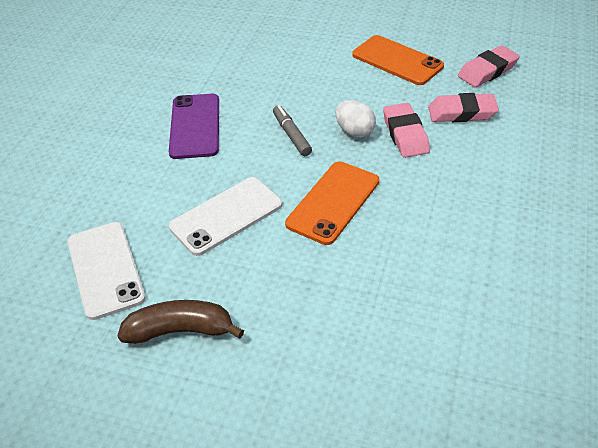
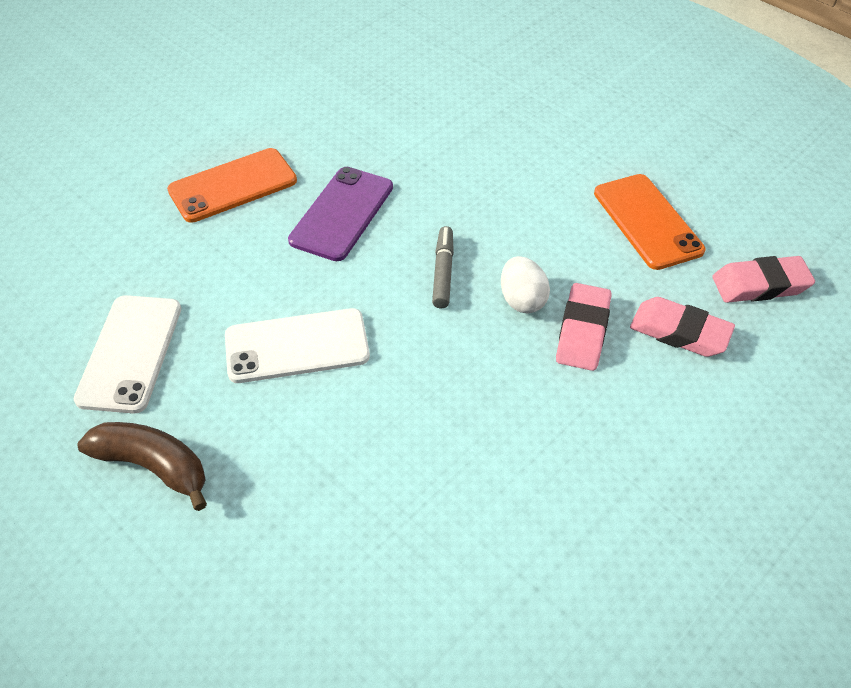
camera: 25 degrees right, 5 degrees up
(333, 202) = (428, 385): orange phone -> orange phone (233, 185)

